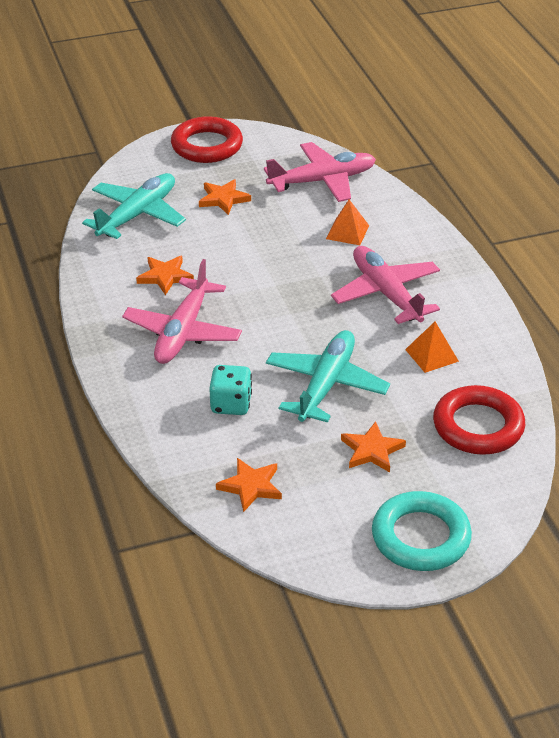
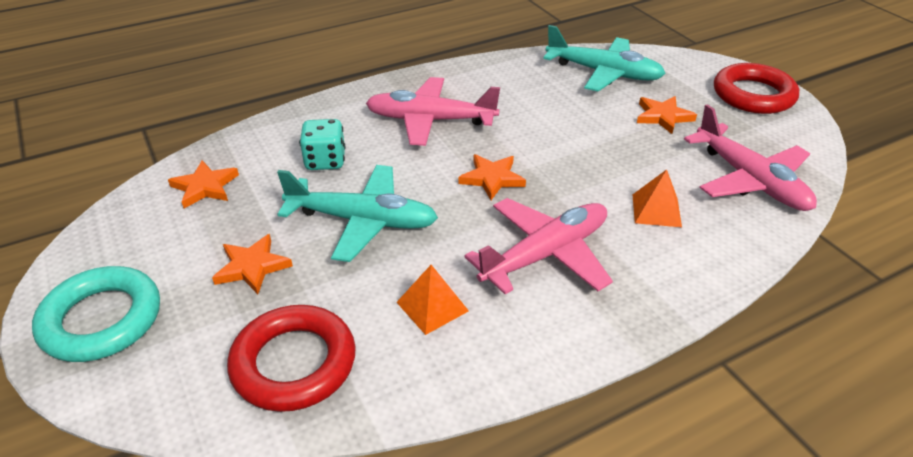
camera: 80 degrees right, 0 degrees up
(165, 276) = (513, 100): orange star -> orange star (492, 178)

